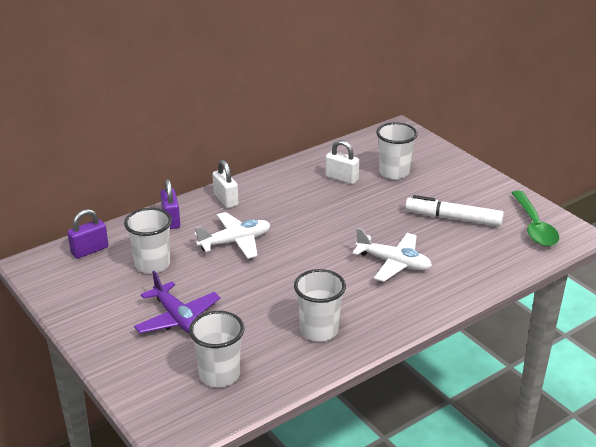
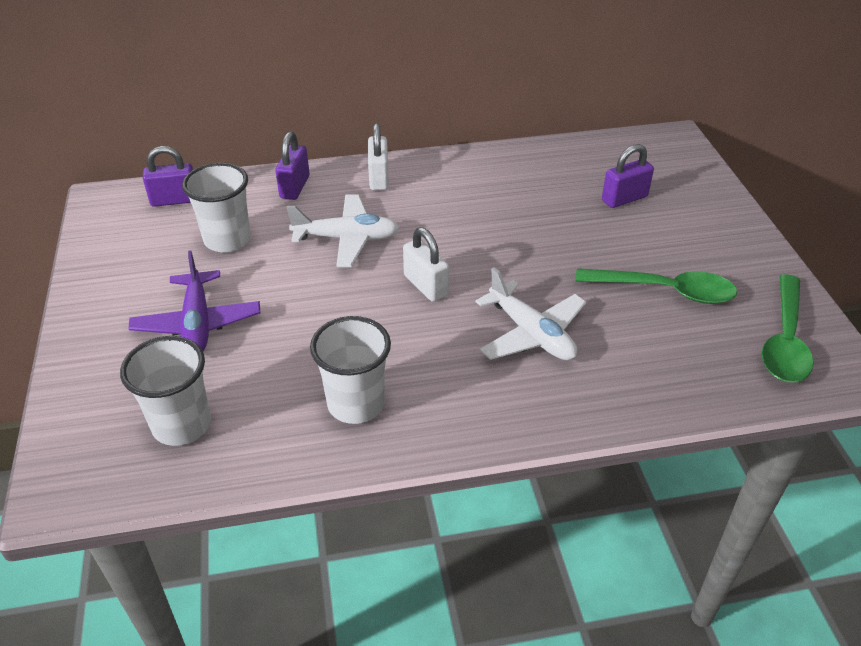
camera: 25 degrees right, 10 degrees up
(341, 178) = (546, 188): white padlock -> white padlock (425, 286)
(394, 173) = (624, 199): white cup -> purple padlock
(453, 218) = (665, 291): white marker -> green spoon

